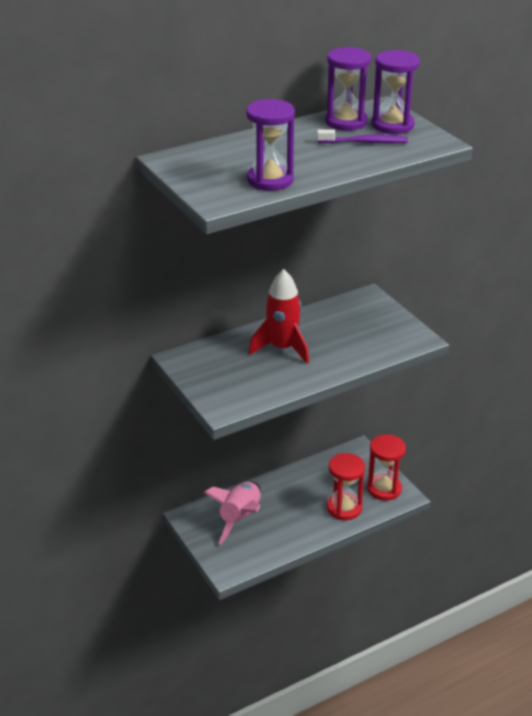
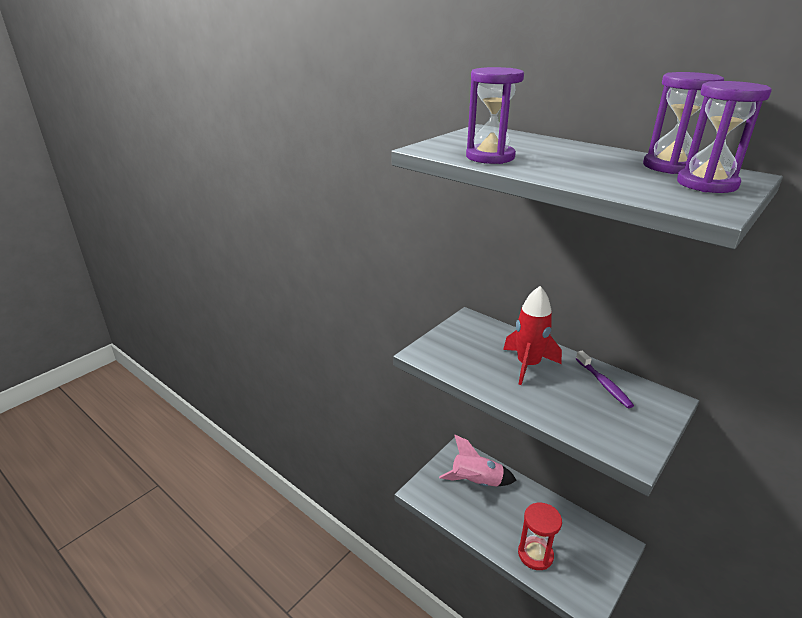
camera: 70 degrees right, 5 degrees down
(365, 142) = (636, 178): purple toothbrush -> purple toothbrush (604, 384)
(384, 489) = (584, 582): red hourglass -> none

